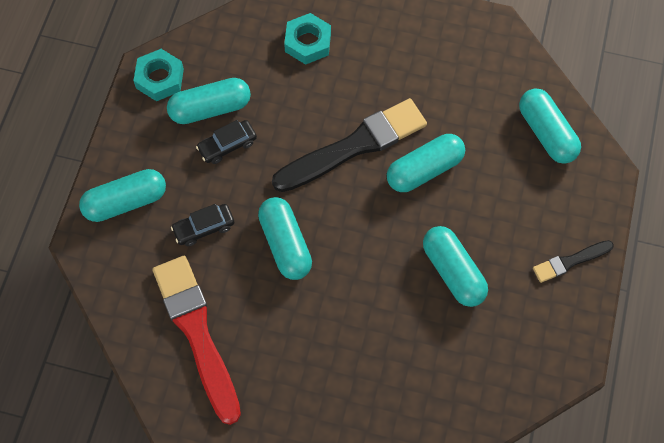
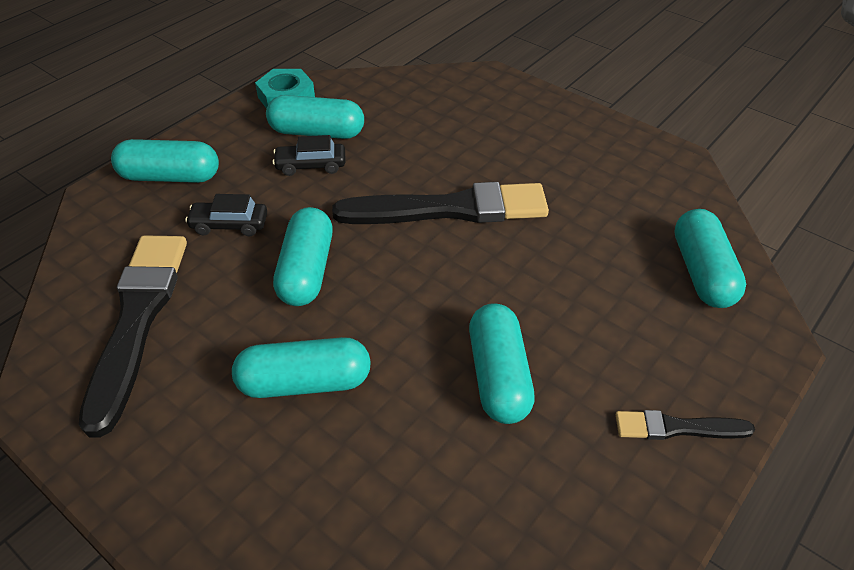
camera: 25 degrees right, 20 degrees down
(197, 333) = (137, 320): red brush -> black brush
(308, 42) = (455, 113): turquoise nut -> none
(424, 169) = (521, 257): turquoise capsule -> turquoise capsule (305, 382)

